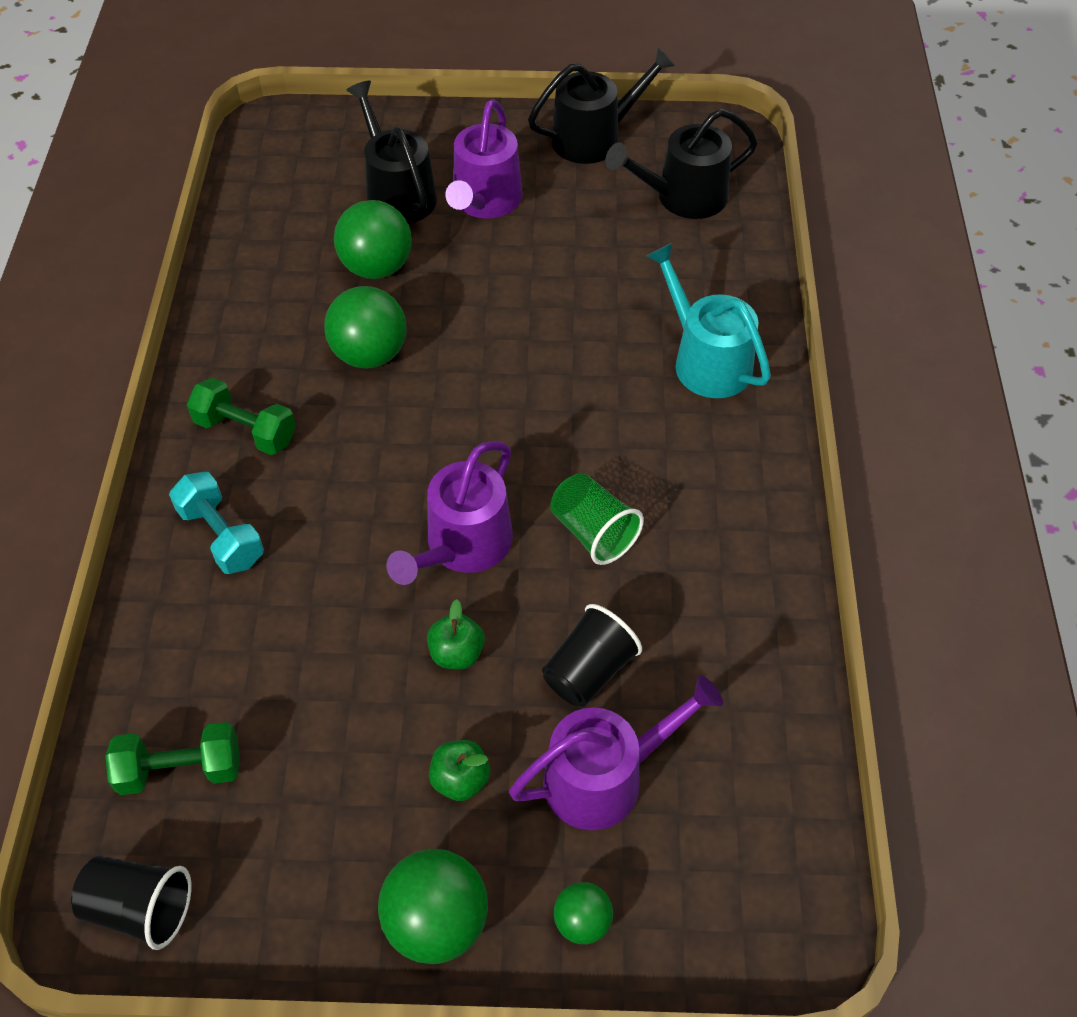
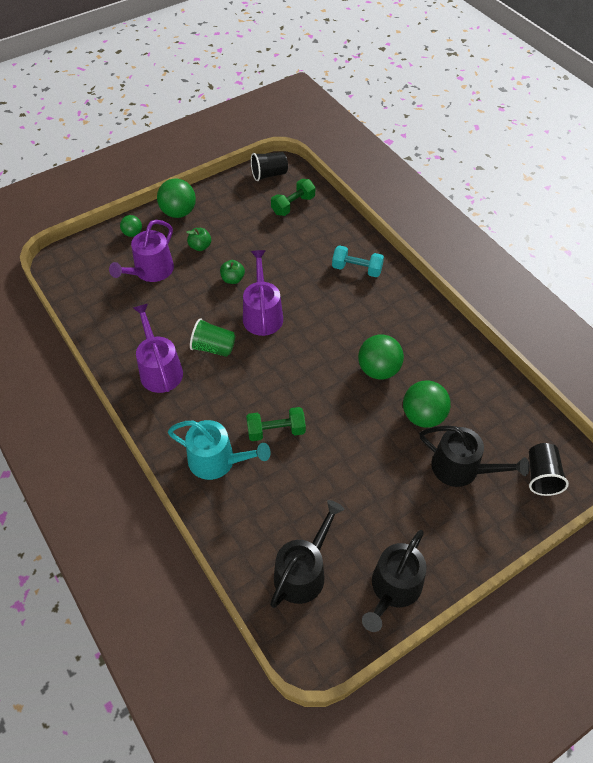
camera: 145 degrees right, 0 degrees up
(246, 431) = (392, 308): green dumbbell -> green dumbbell (276, 431)
(485, 201) = (411, 493): purple watering can -> purple watering can (160, 370)
(588, 671) = (179, 298): black cup -> black cup (541, 476)

